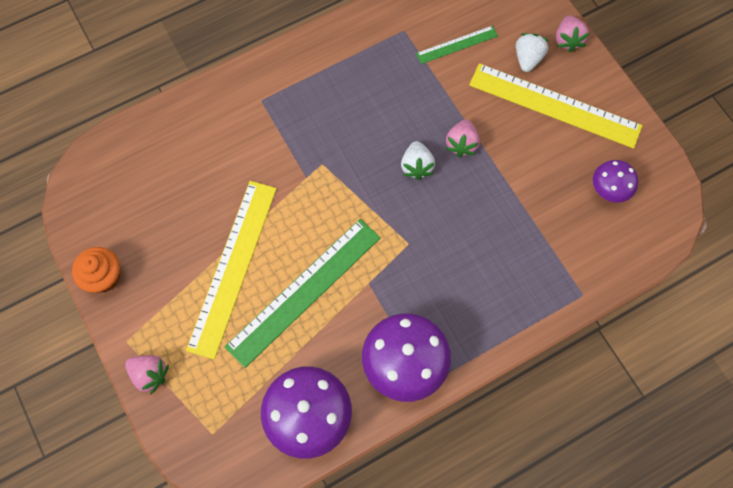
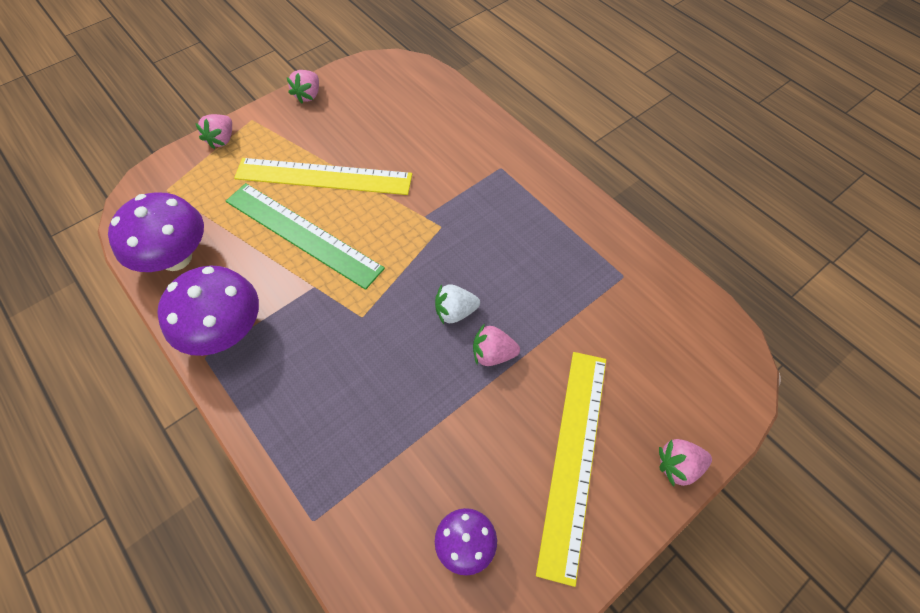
camera: 80 degrees right, 10 degrees down
(103, 276) = (308, 95): orange cupcake -> pink strawberry
(457, 45) = (624, 332): green ruler -> none
(528, 59) = (632, 417): white strawberry -> none

